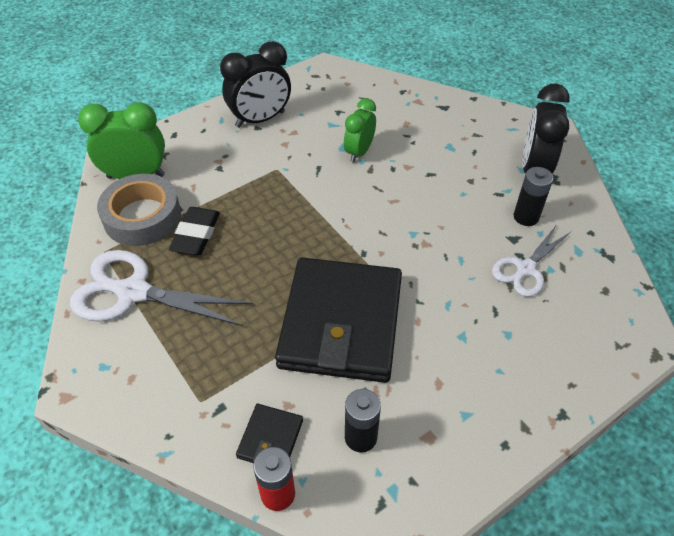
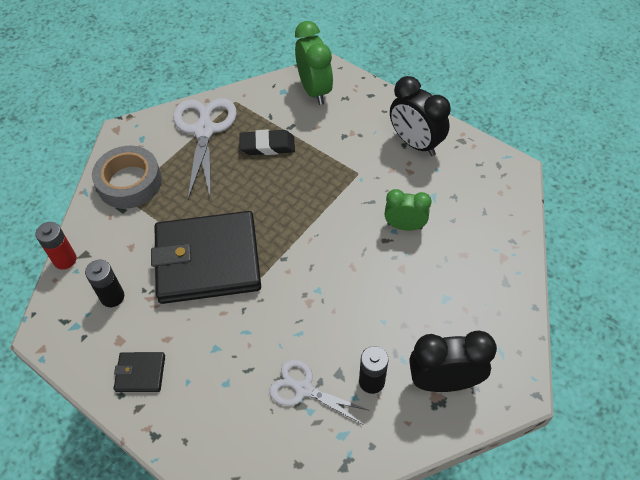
camera: 75 degrees right, 5 degrees up
(142, 216) = (275, 109): grey tape -> grey tape (129, 182)
(270, 439) = (103, 244): black wallet -> black wallet (140, 373)

